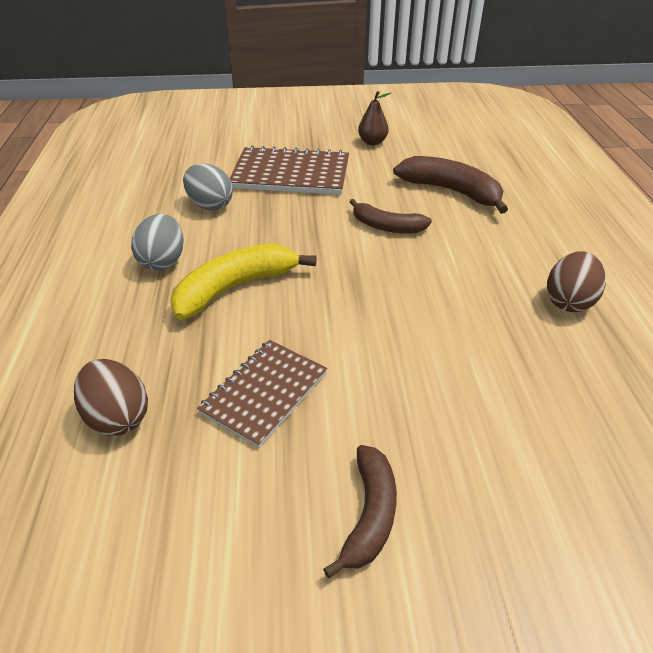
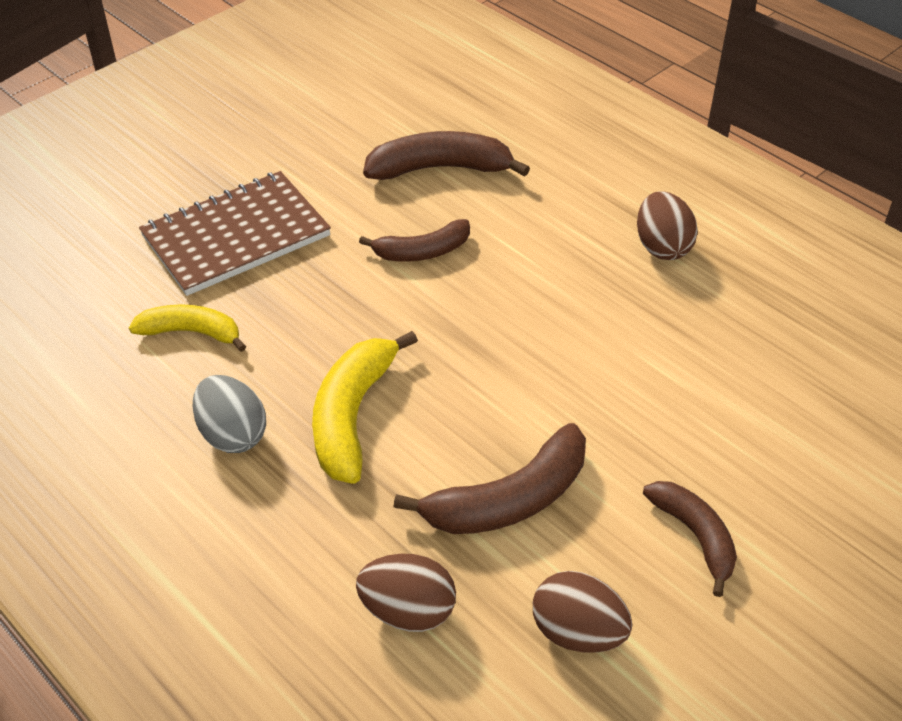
camera: 40 degrees left, 5 degrees up
(197, 516) = (578, 632): none -> brown egg
(210, 205) = (191, 332): grey egg -> yellow banana
(264, 393) = (509, 499): brown notebook -> brown banana
(372, 142) = (279, 138): brown pear -> none

